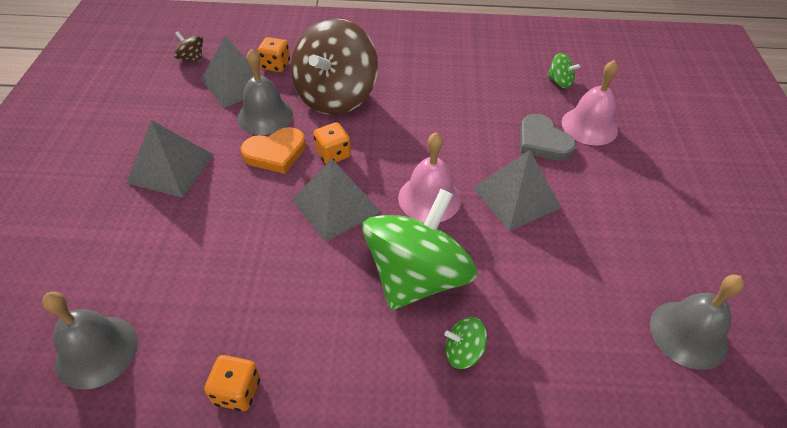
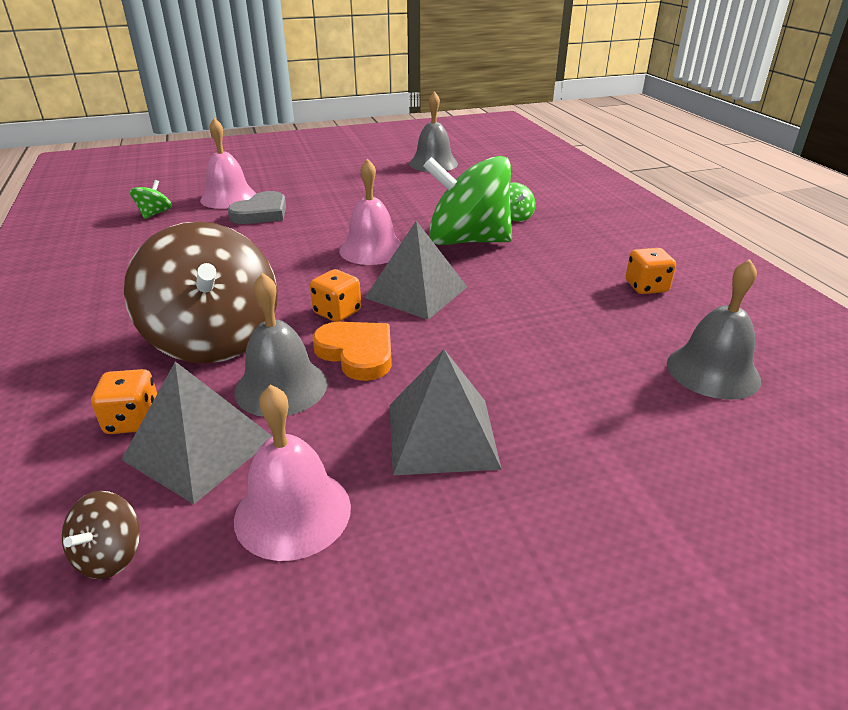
camera: 110 degrees left, 15 degrees down
(168, 106) = (293, 512): none -> pink bell
(335, 96) = (214, 339): brown spinning top -> brown spinning top turned 60 degrees clockwise
(516, 197) = (345, 216): grey pyramid -> none

